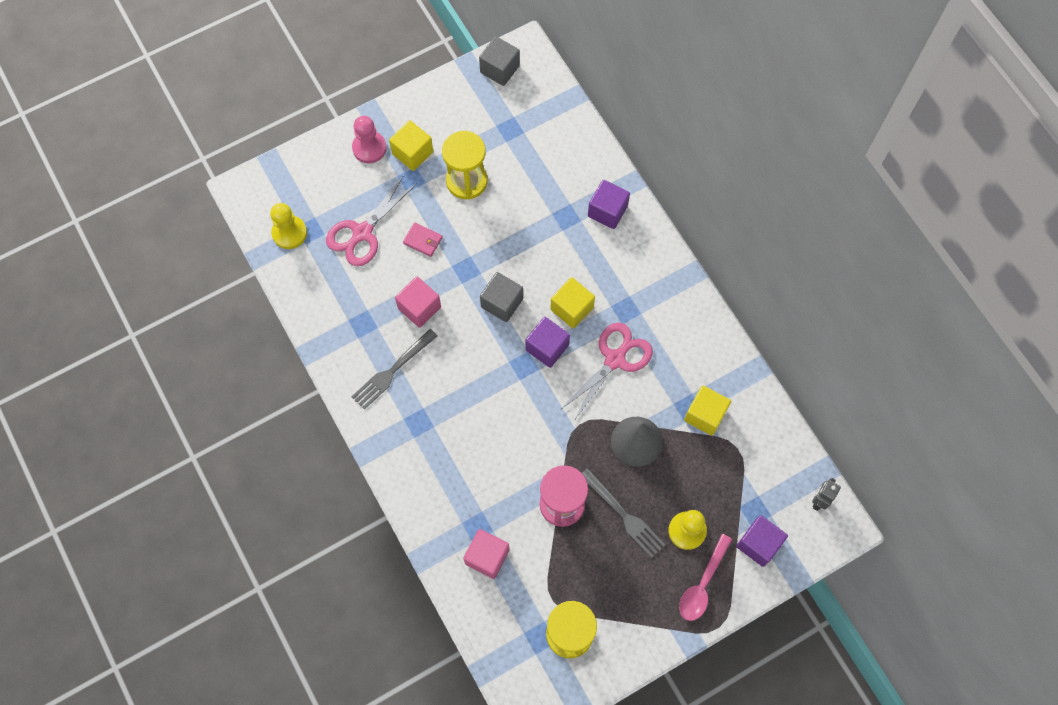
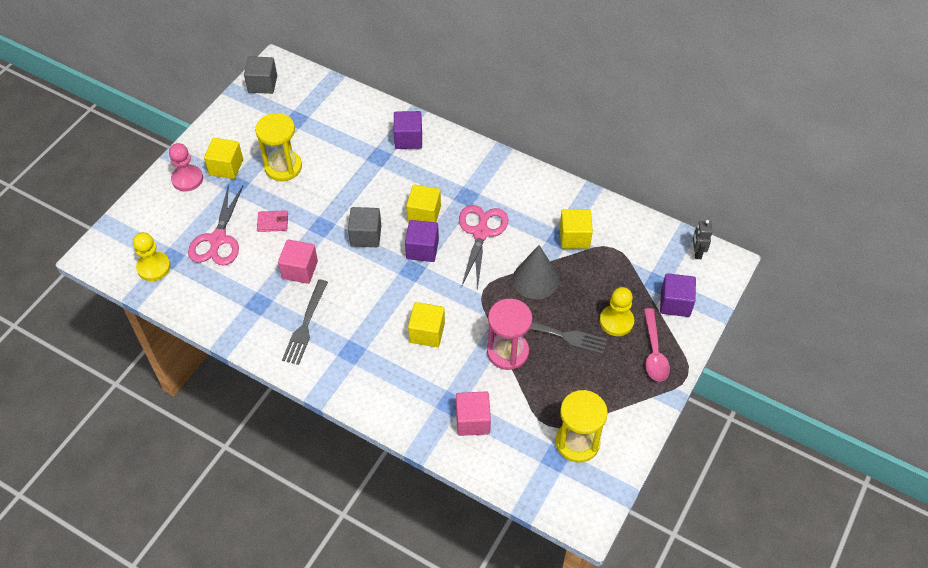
camera: 30 degrees left, 15 degrees down
(498, 441) = (427, 332): none -> yellow cube

